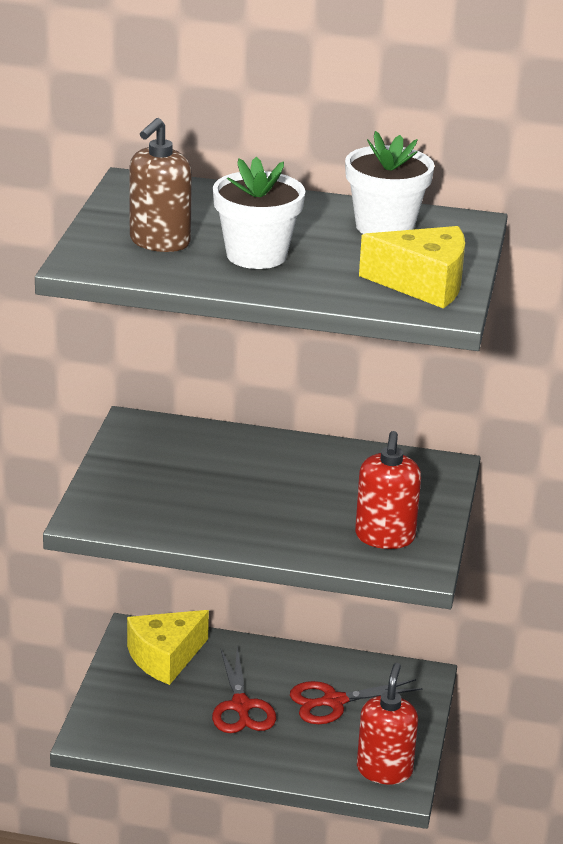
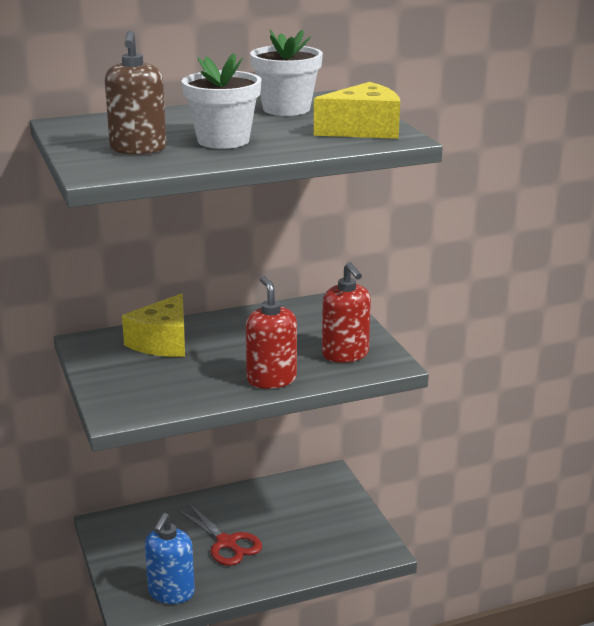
camera: 30 degrees left, 5 degrees down
(142, 734) = (171, 592): none -> blue soap dispenser
(165, 657) = (141, 532): yellow cheese -> yellow cheese (163, 342)
(333, 701) = (287, 514): red scissors -> none
(384, 770) = (362, 544): red soap dispenser -> red soap dispenser (271, 379)

